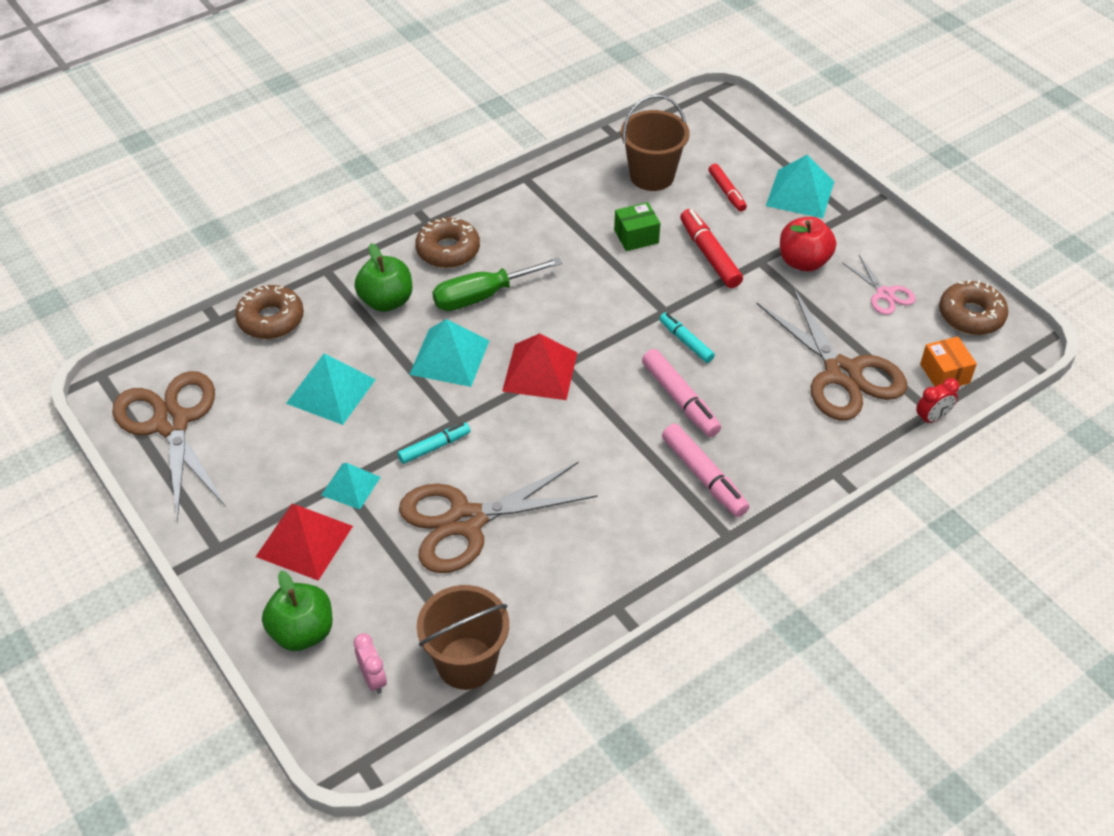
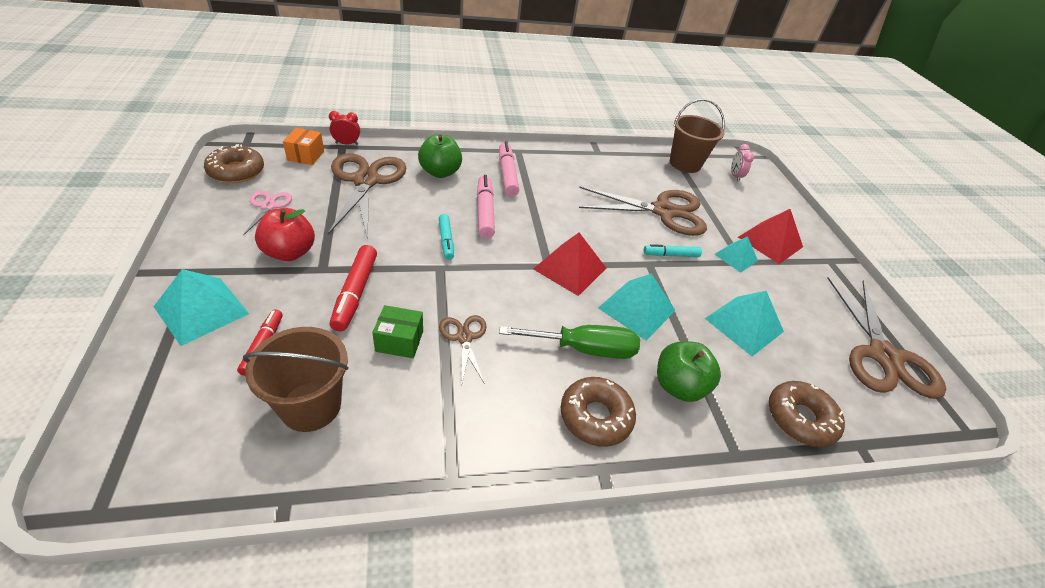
camera: 160 degrees left, 5 degrees down
(302, 632) = (772, 205): green apple -> green apple (440, 172)
(589, 261) = (464, 337): none -> brown scissors

